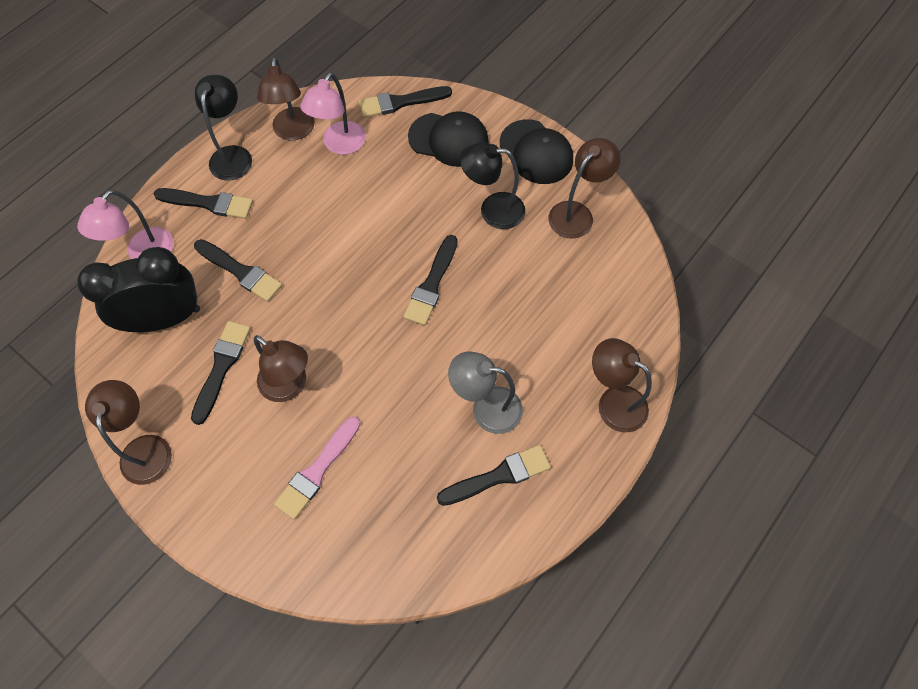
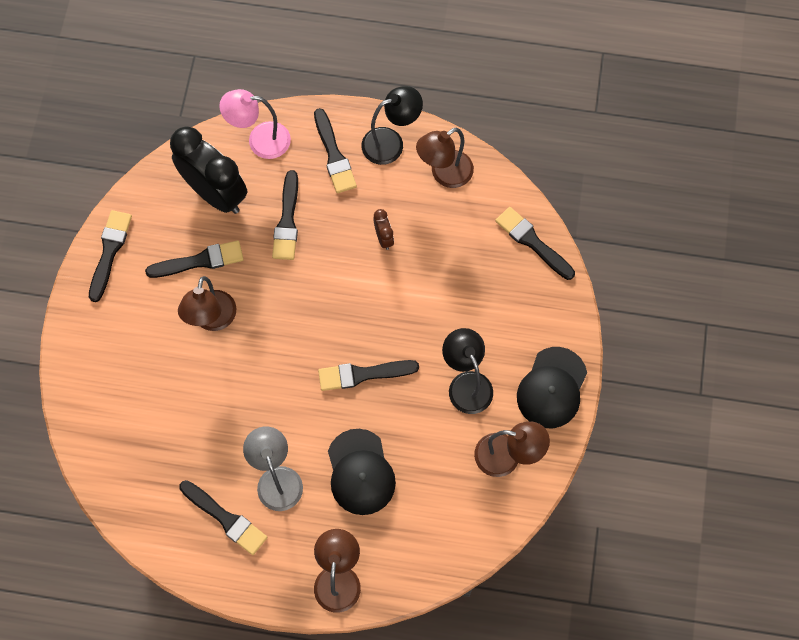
camera: 60 degrees right, 5 degrees up
(146, 448) = (109, 251): brown lamp -> black brush
(316, 204) = (383, 238): none -> brown clock
(317, 471) = (157, 382): pink brush -> none
(340, 145) = (454, 220): pink lamp -> none
(449, 139) = (518, 306): black cap -> black cap (360, 472)

